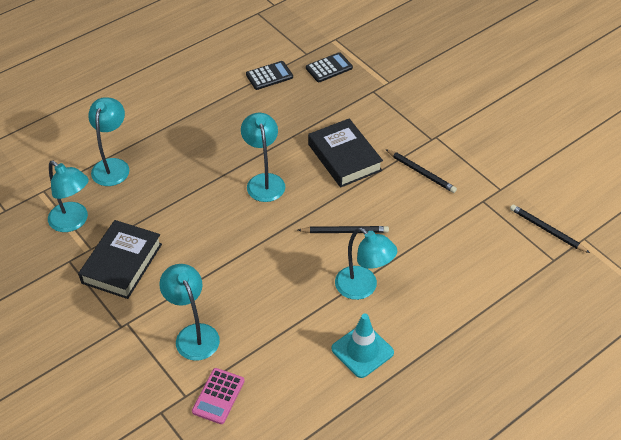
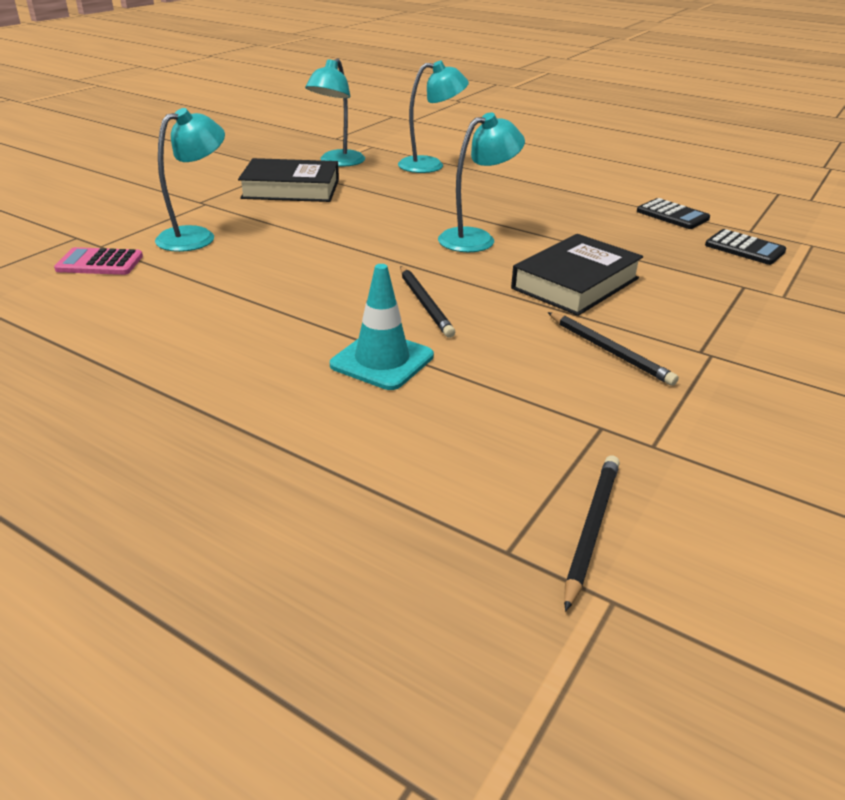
camera: 70 degrees right, 15 degrees down
(362, 351) = (190, 349): turquoise traffic cone -> turquoise traffic cone (382, 360)
(363, 288) = (318, 333): turquoise lamp -> none
(421, 172) = (609, 351): black pencil -> black pencil turned 60 degrees counterclockwise

